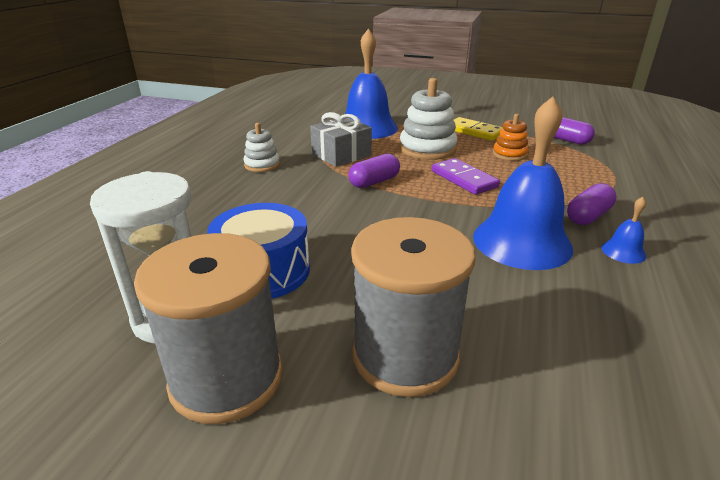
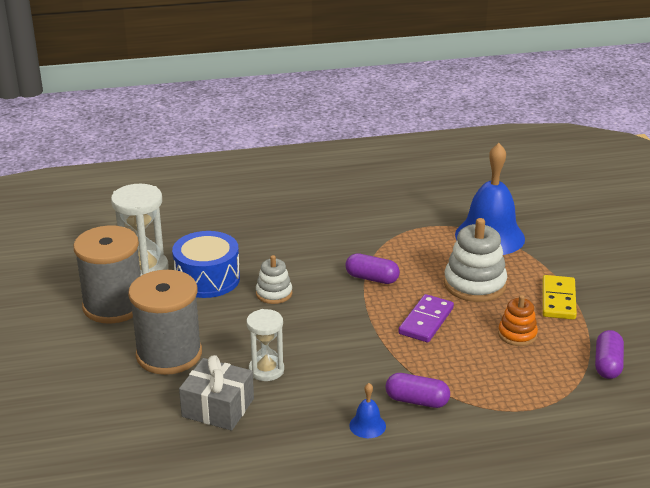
camera: 60 degrees right, 0 degrees up
(262, 165) = (347, 217): white stacking toy -> white stacking toy (274, 293)
(341, 155) = (408, 245): grey gift -> grey gift (218, 408)
(492, 284) = (266, 370): none -> white hourglass
(522, 241) = (338, 373): blue bell -> none

